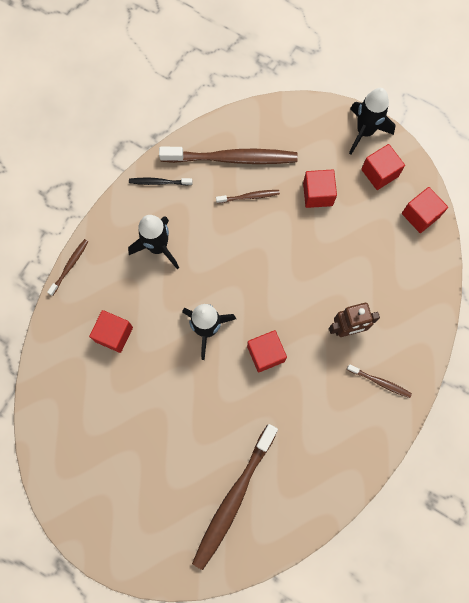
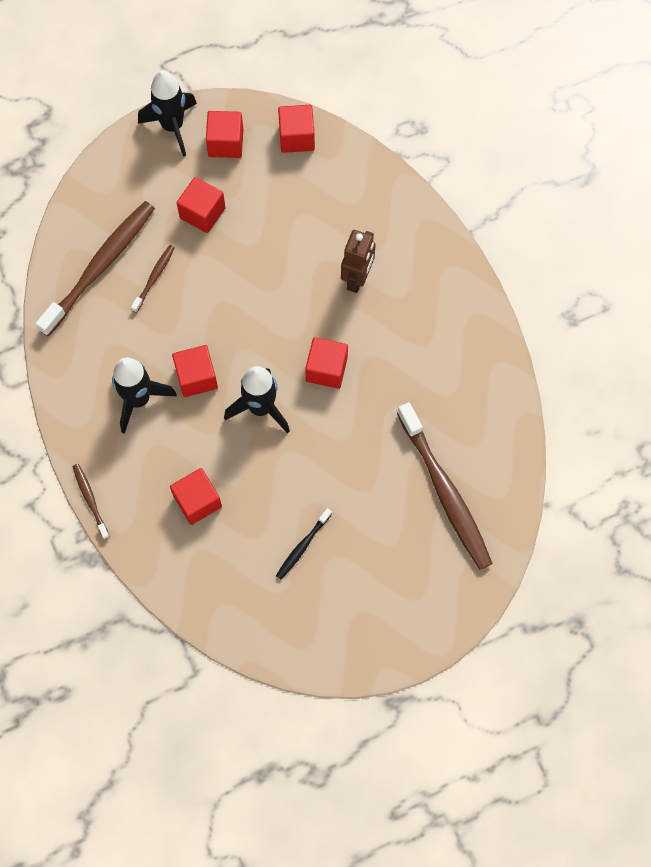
camera: 55 degrees left, 5 degrees down
(159, 182) = (69, 353): black toothbrush -> black toothbrush (302, 546)
(199, 273) = (196, 377): none -> red cube
(380, 382) = (430, 285): brown toothbrush -> none

